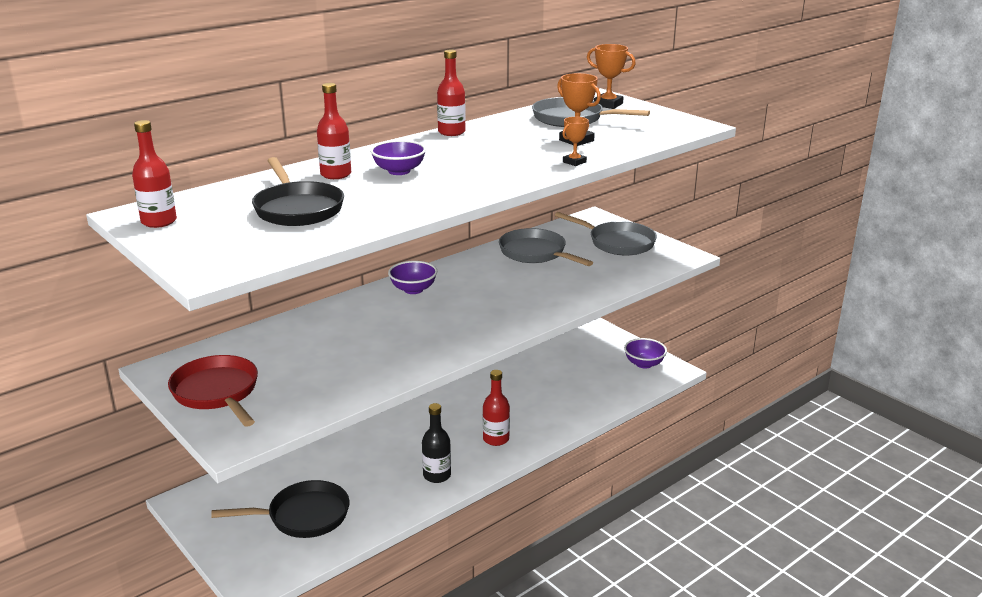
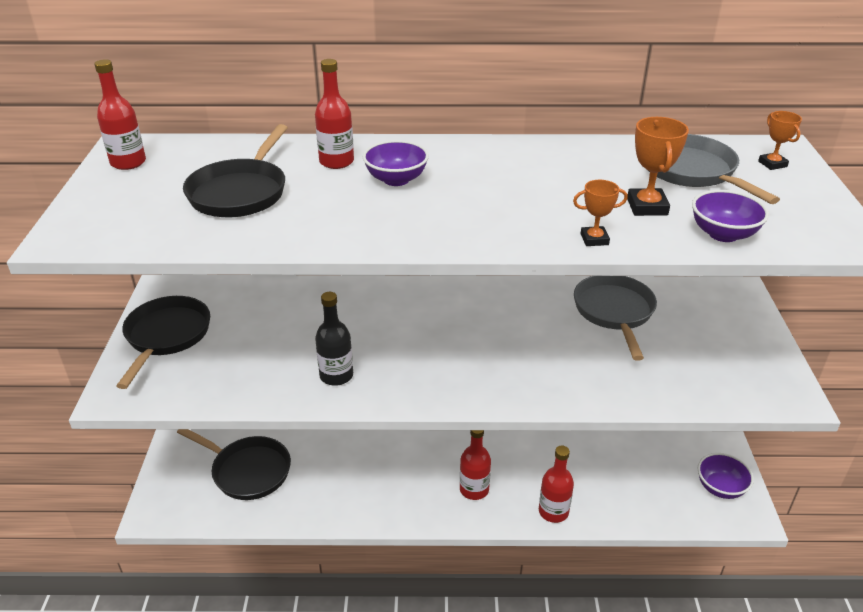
camera: 40 degrees right, 10 degrees up
(217, 393) = (166, 336): red pan -> black pan
(413, 289) = (442, 302): purple bowl -> purple bowl (723, 234)
(437, 475) = (384, 497): black bottle -> black bottle (336, 375)
(451, 132) = (527, 145): red bottle -> red bottle (553, 511)
(608, 104) = (772, 164): orange trophy -> orange trophy, size x0.64
(617, 243) = (726, 340): grey pan -> none

